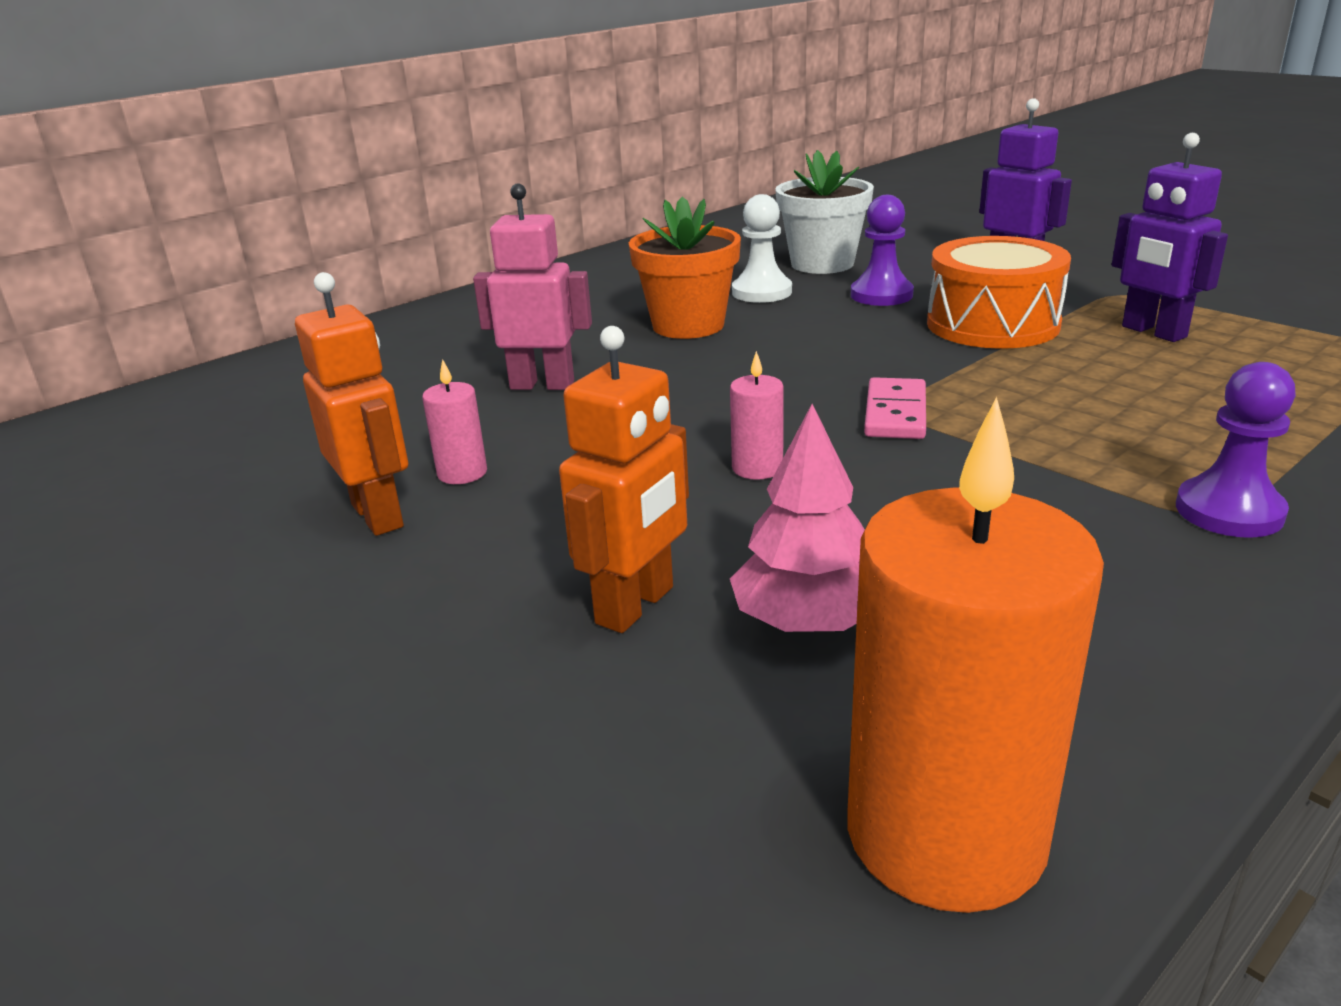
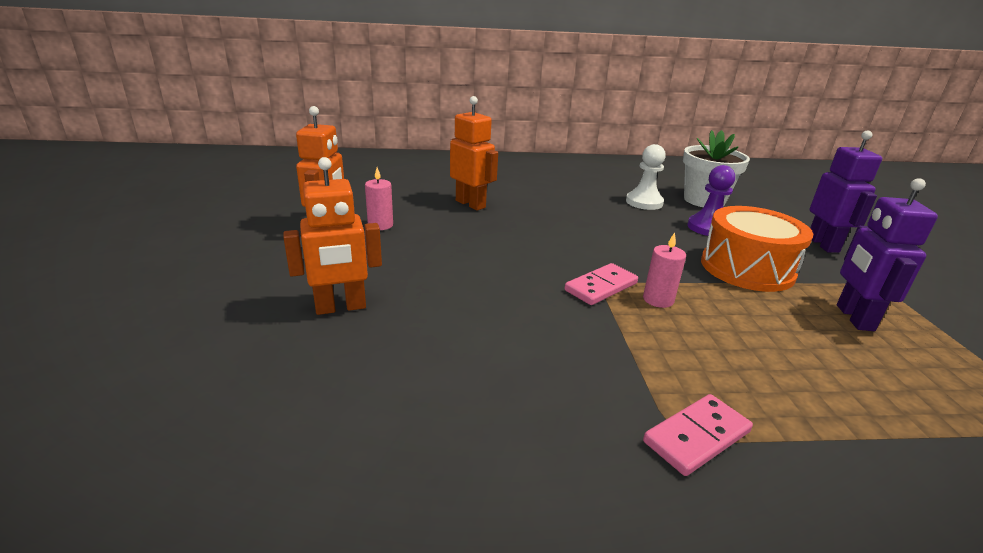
camera: 35 degrees right, 0 degrees up
(542, 385) = (470, 204): pink robot -> orange robot
(688, 325) = (578, 204): orange flower pot -> none
(757, 468) = (489, 279): pink candle -> pink candle (658, 300)
(808, 621) = (385, 353): pink tree -> none
(945, 834) = (265, 473): orange candle -> none
(1229, 511) = (697, 437): purple pawn -> pink domino

